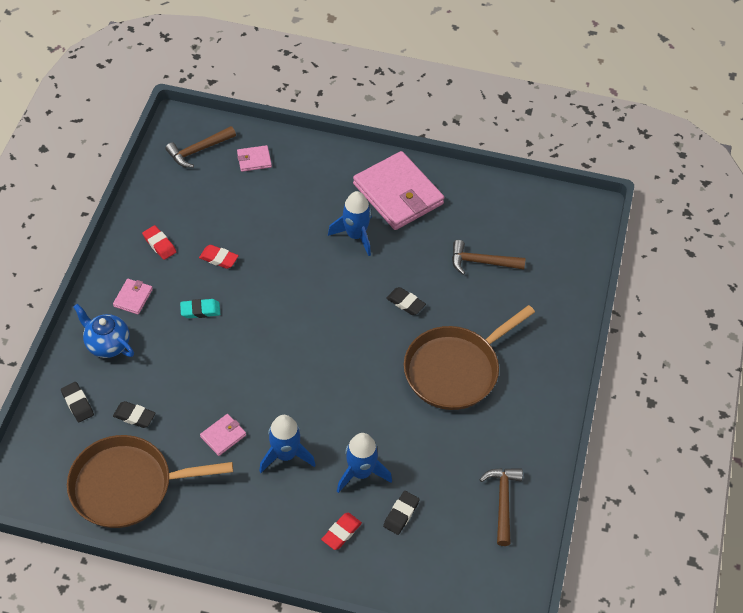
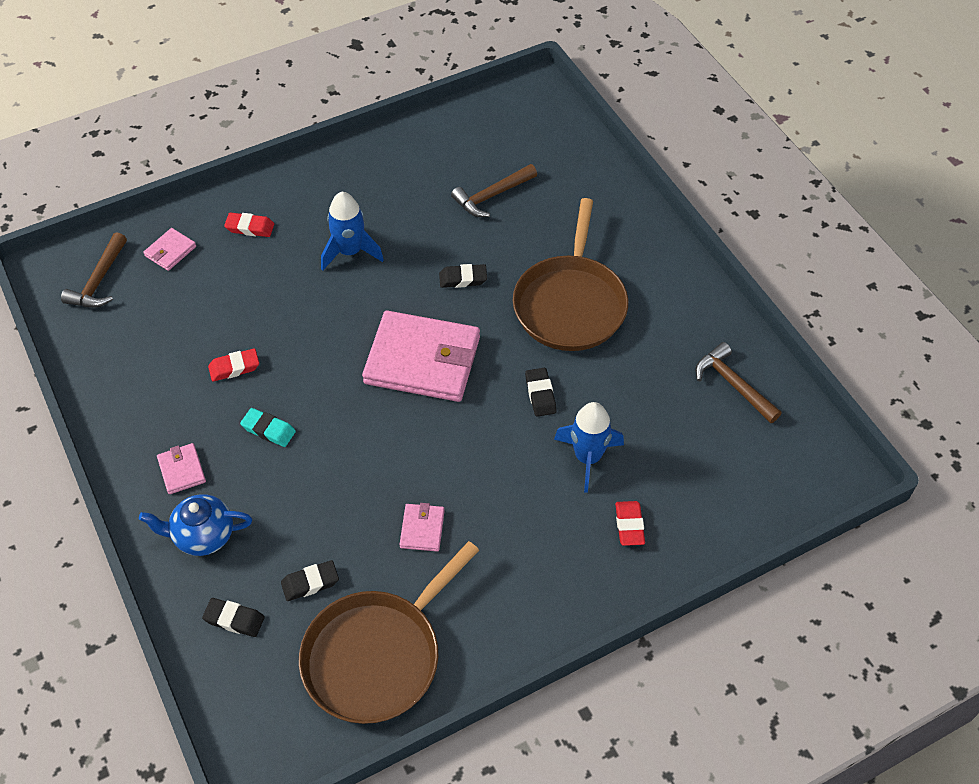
camera: 40 degrees left, 0 degrees up
(159, 244) = (154, 398): red eraser -> red eraser (250, 227)
(200, 310) = (268, 430): turquoise eraser -> turquoise eraser turned 75 degrees clockwise
(285, 455) = (501, 498): blue rocket -> none
(398, 194) = (350, 188): pink wallet -> pink wallet (422, 360)
(401, 514) = (662, 465): black eraser -> black eraser (540, 394)

